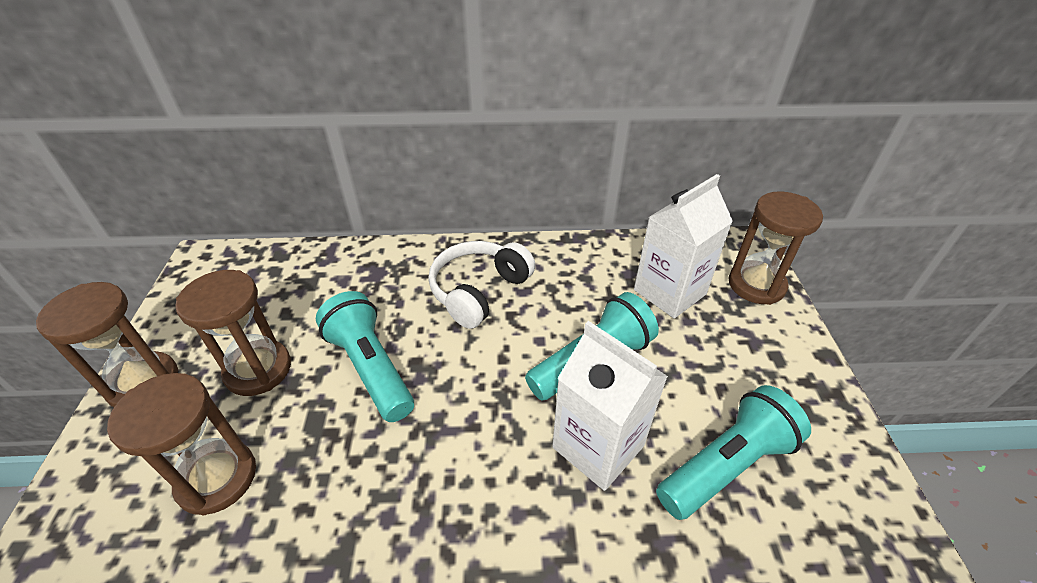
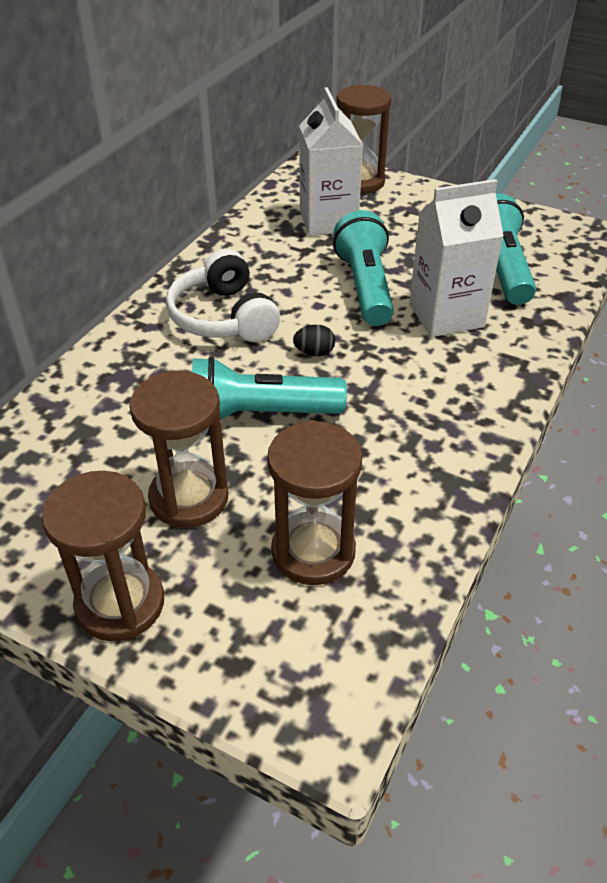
camera: 60 degrees left, 0 degrees up
(470, 367) = (314, 353): none -> black egg

